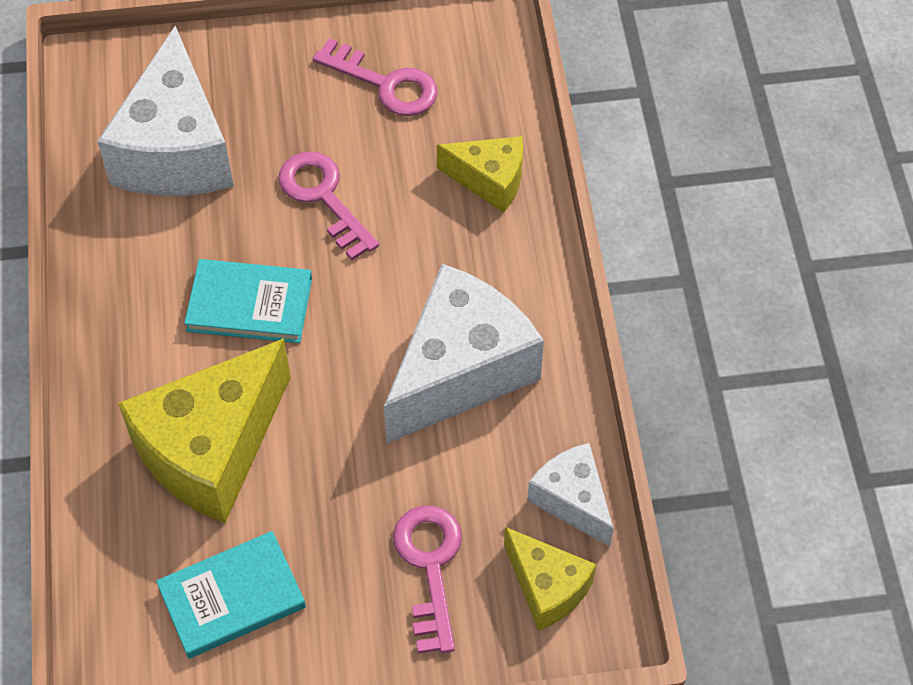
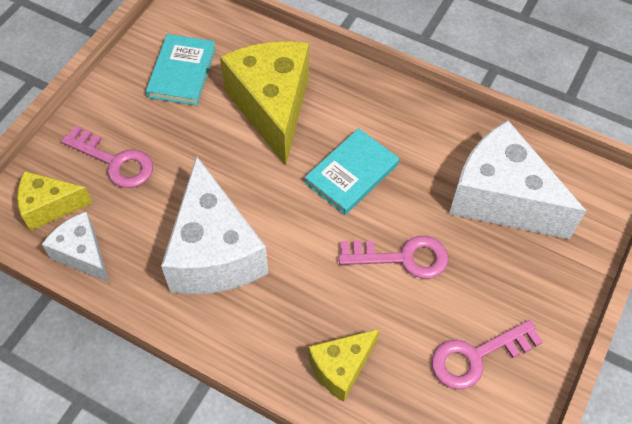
camera: 125 degrees right, 0 degrees up
(572, 500) = (83, 254): white cheese -> white cheese turned 135 degrees counterclockwise

